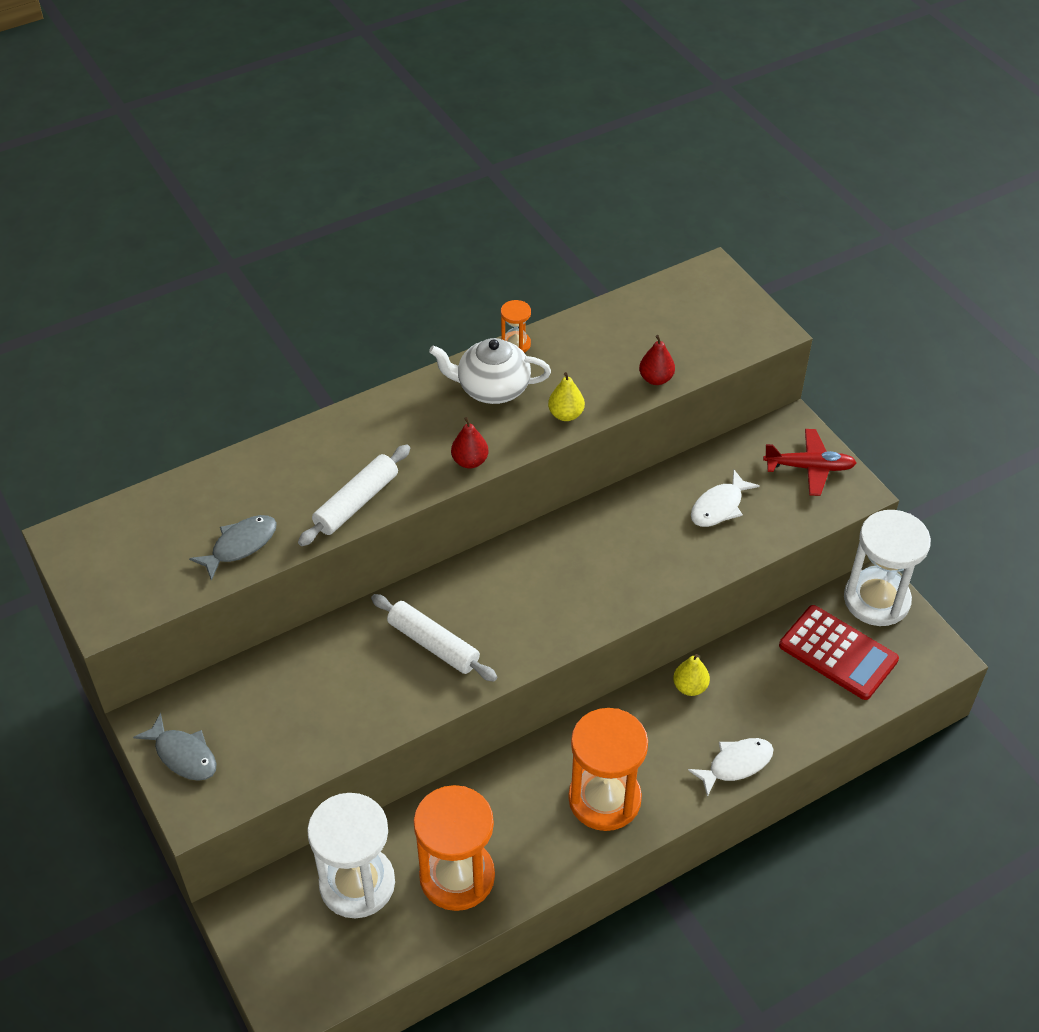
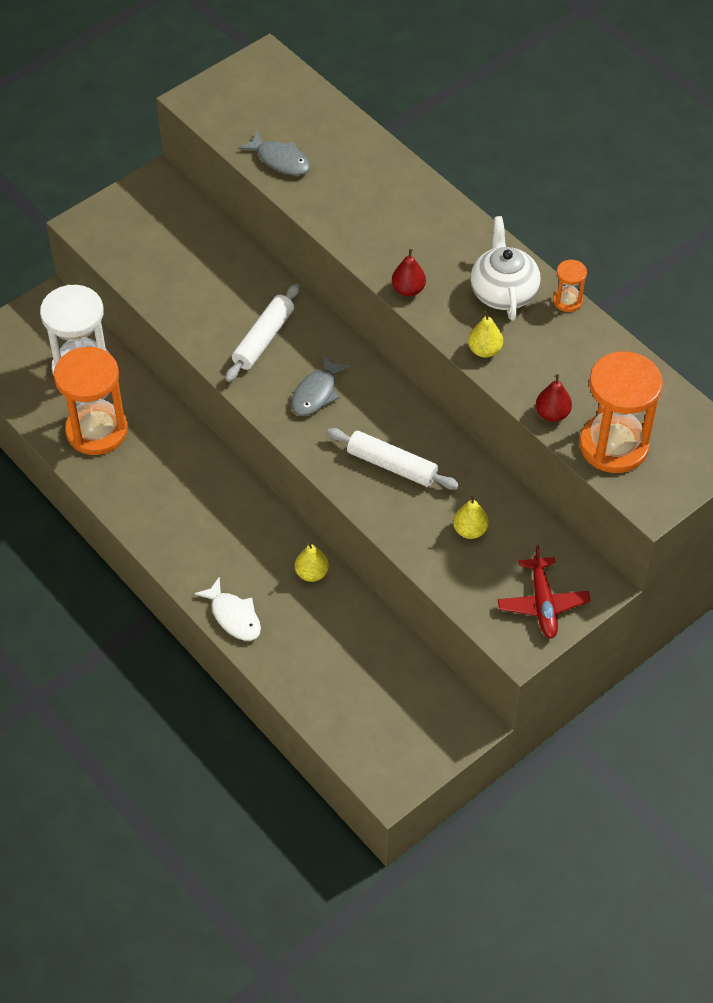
camera: 80 degrees right, 5 degrees up
(183, 755) = (131, 206): grey fish -> grey fish (316, 393)
(356, 502) = (342, 222): white rolling pin -> white rolling pin (392, 465)
(604, 799) = (183, 521): orange hourglass -> orange hourglass (613, 445)
(719, 506) = (470, 530): white fish -> yellow pear
(838, 653) = (376, 693): red calculator -> none
(876, 600) = (450, 724): white hourglass -> none

